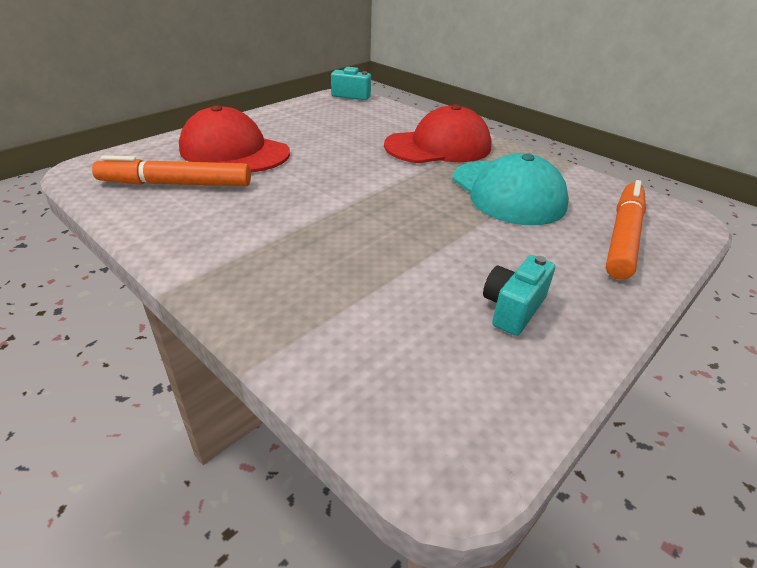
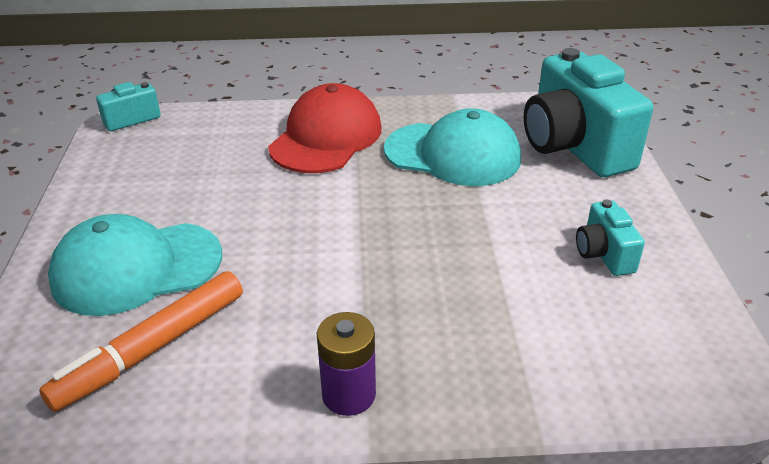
camera: 45 degrees left, 0 degrees up
(206, 261) = (349, 394): none -> purple battery
(234, 151) = (136, 268): red cap -> turquoise cap
(623, 237) = (574, 147): orange marker -> turquoise camera

